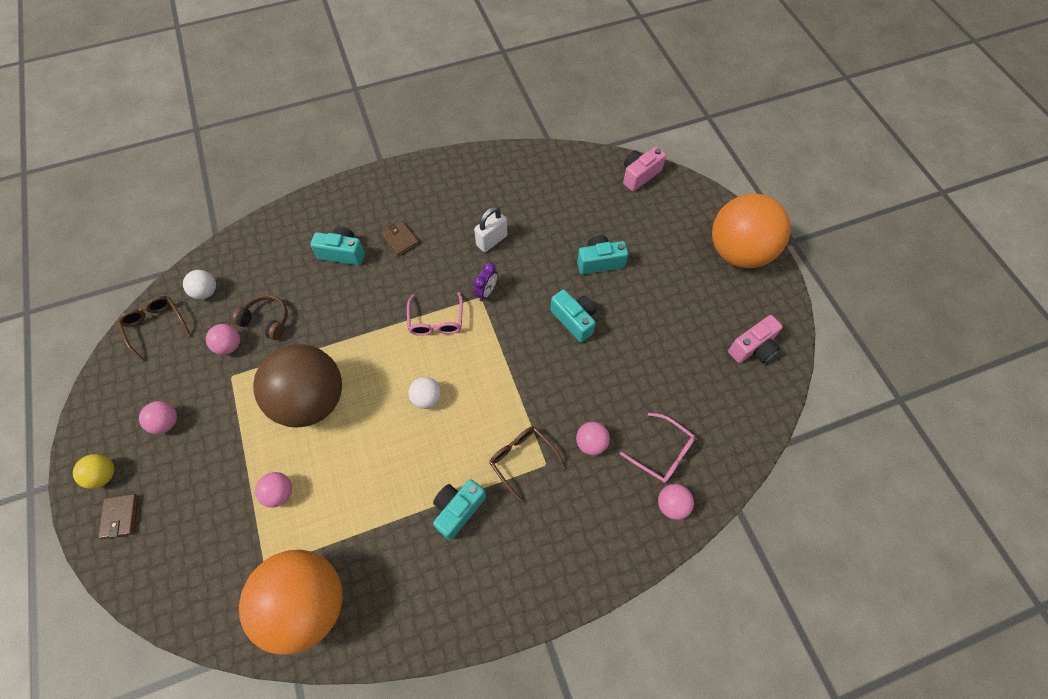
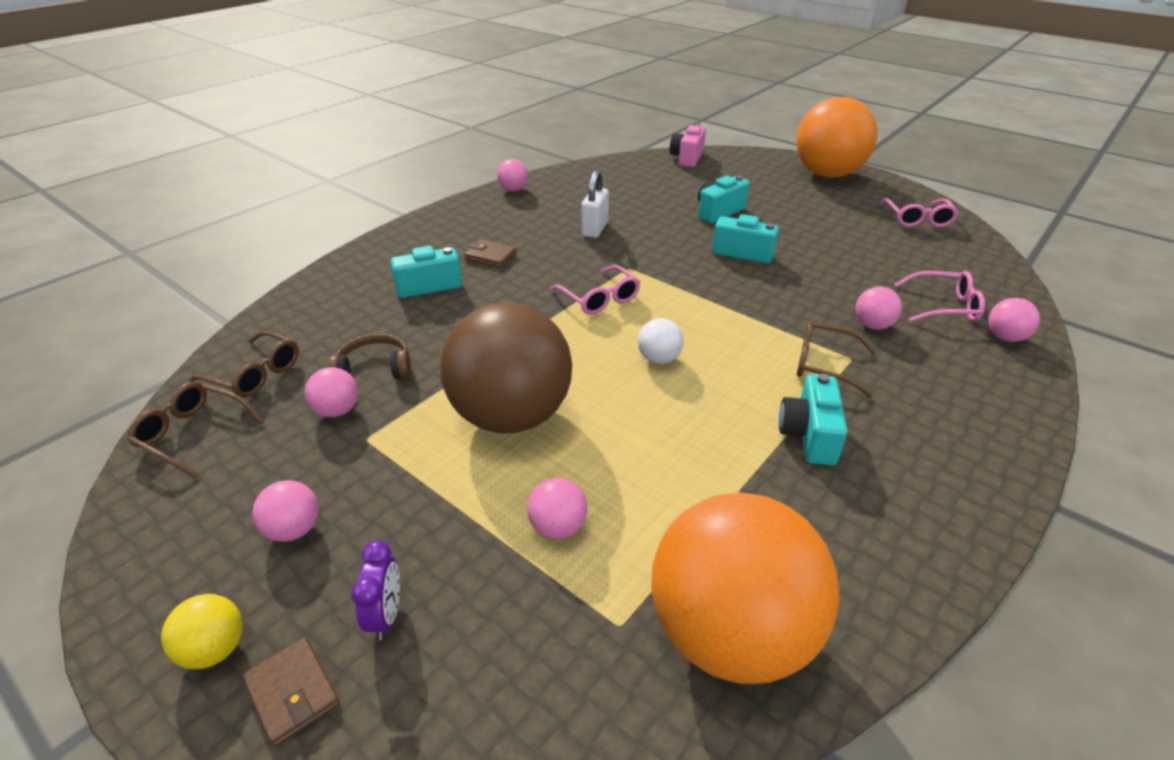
camera: 30 degrees left, 25 degrees down
(206, 292) = (256, 374): white ball -> brown glasses
(471, 162) = (513, 190): none -> pink ball
(486, 292) = (631, 262): purple clock -> purple clock (386, 615)
(753, 348) = (917, 219): pink camera -> pink glasses

